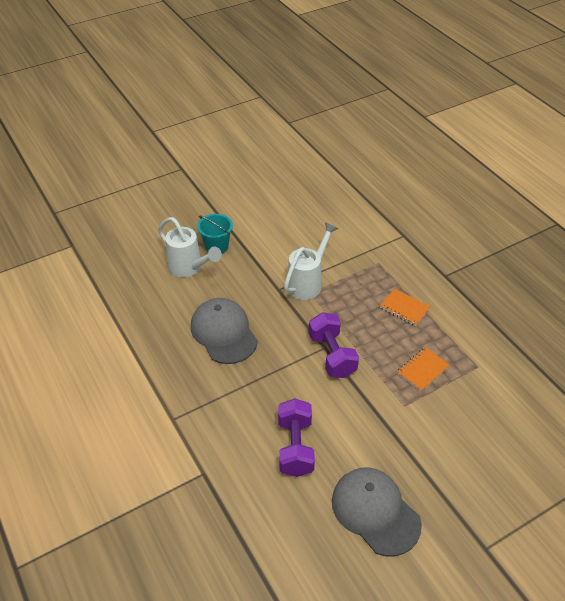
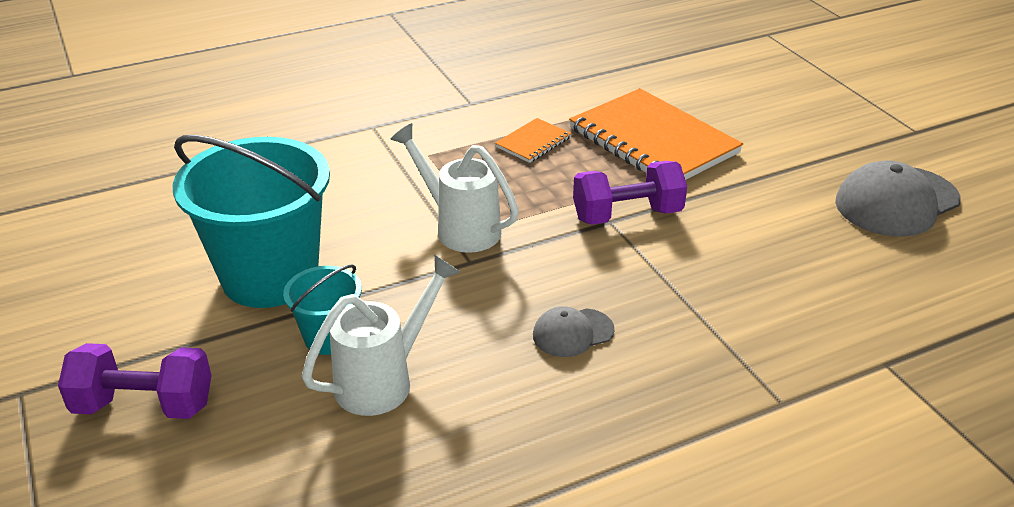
camera: 85 degrees left, 10 degrees down
(223, 333) = (572, 333): grey cap -> grey cap, size x0.53
(258, 220) = (270, 277): none -> turquoise bucket
(295, 447) = (810, 263): purple dumbbell -> purple dumbbell (144, 405)
(422, 370) = (653, 141): orange notebook -> orange notebook, size x2.20

